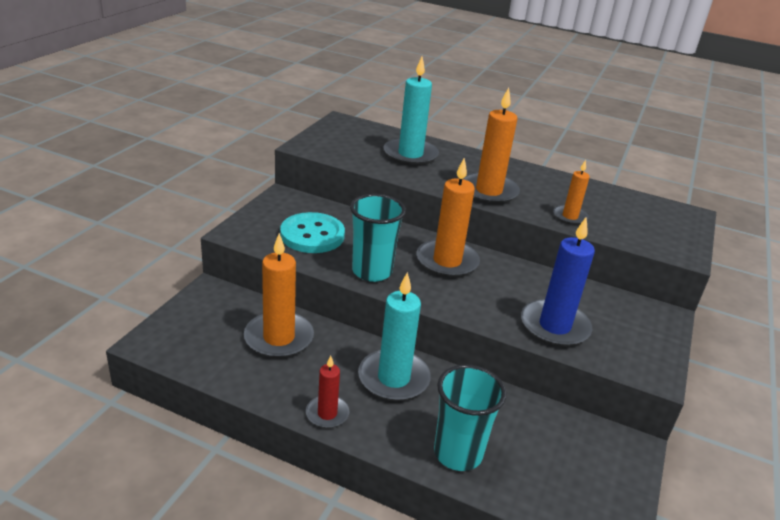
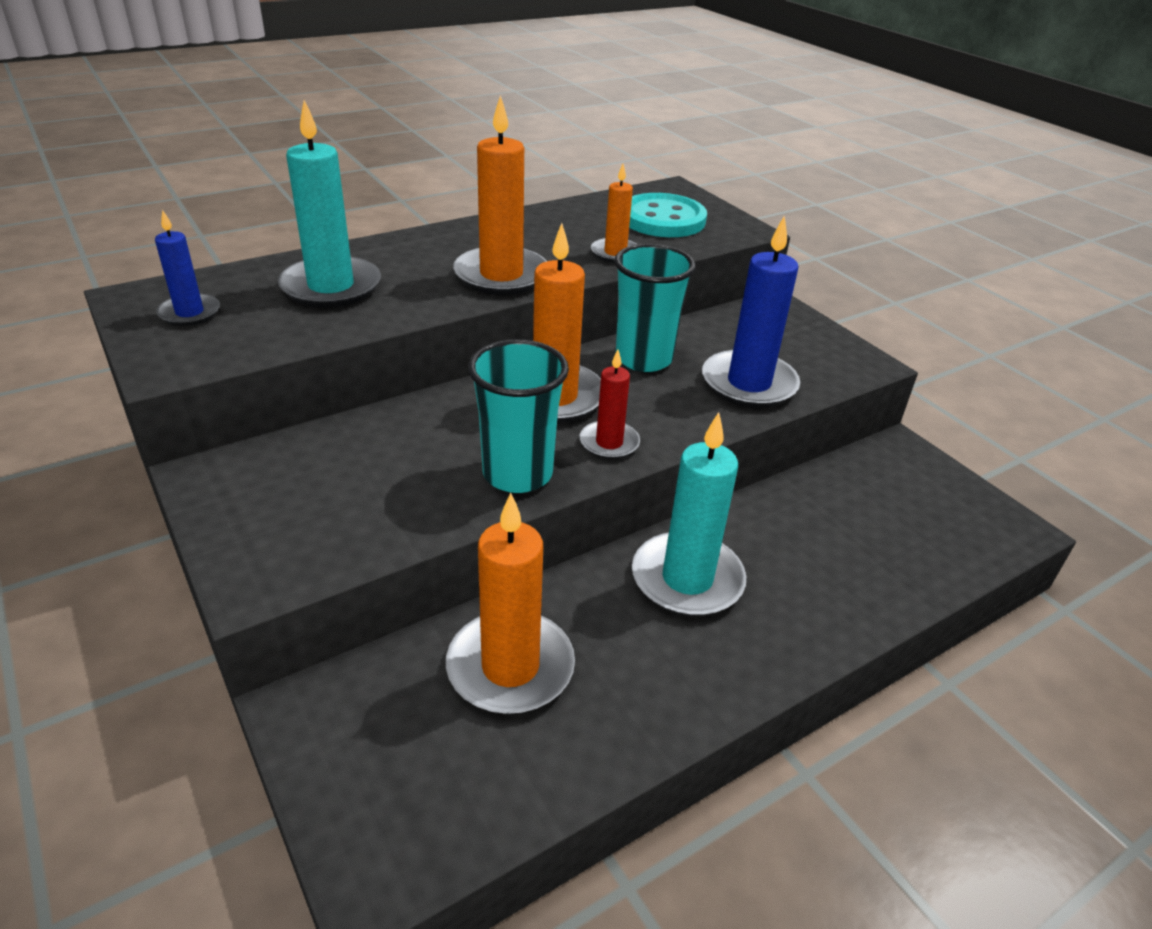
camera: 55 degrees left, 5 degrees up
(312, 235) = (362, 492): turquoise button -> turquoise button (663, 219)
(327, 414) = (718, 685): red candle -> red candle (609, 443)
(346, 135) = (189, 313): none -> blue candle
(458, 453) = (854, 588): turquoise cup -> turquoise cup (643, 359)

